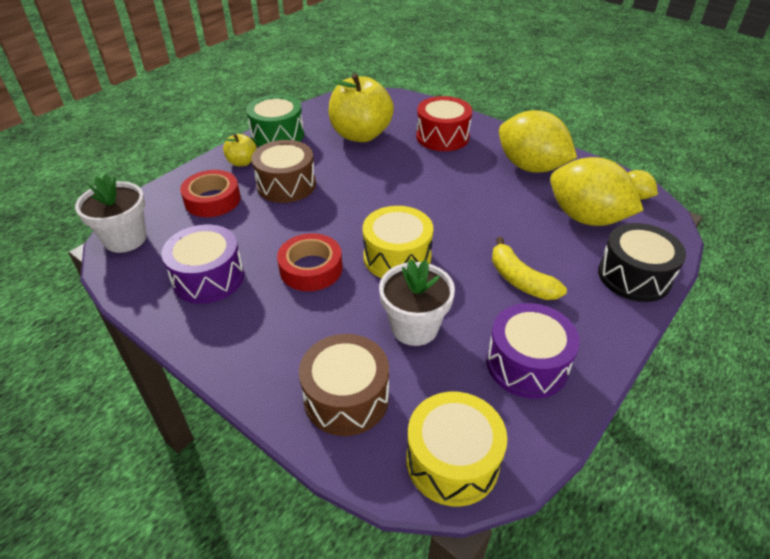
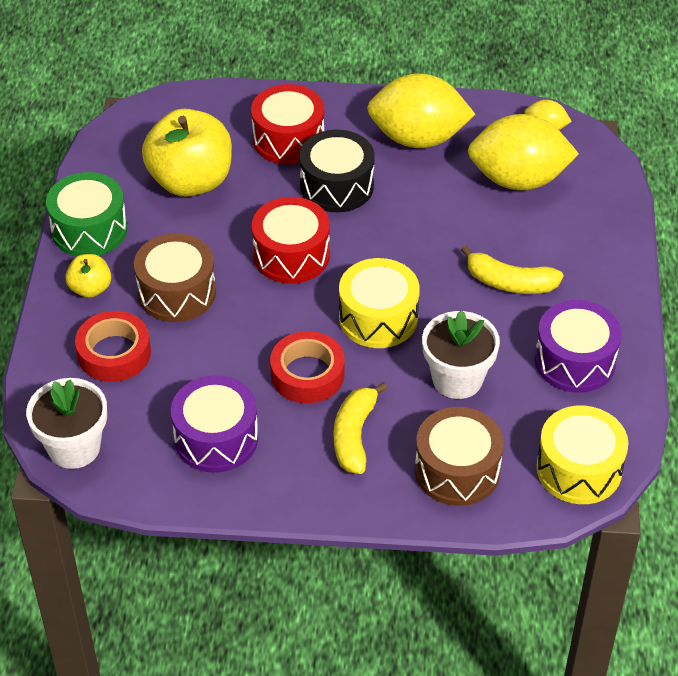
camera: 35 degrees left, 5 degrees up
(297, 326) = (354, 435): none -> yellow banana
(378, 195) = (291, 255): none -> red drum
(634, 276) = (602, 226): black drum -> black drum (337, 186)

